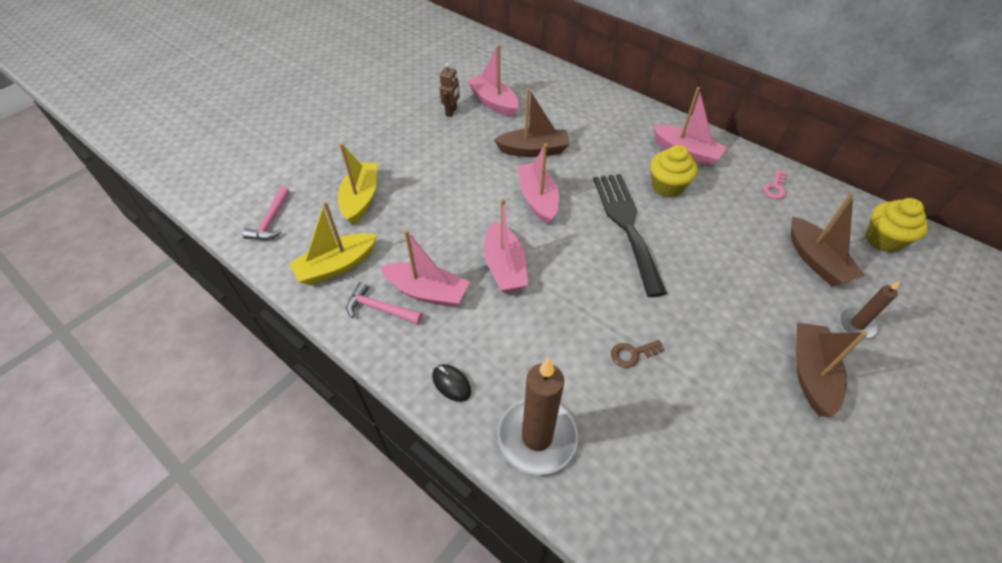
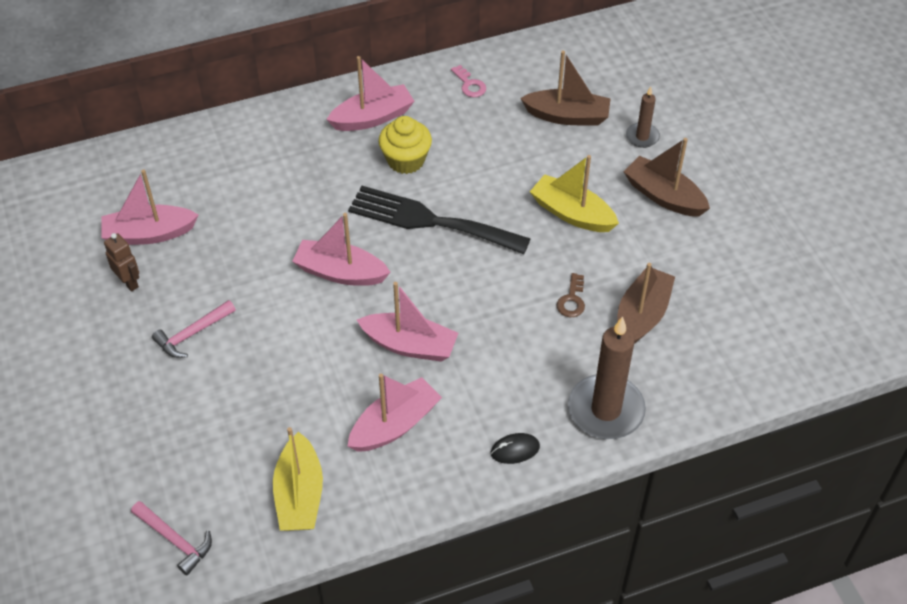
camera: 60 degrees left, 0 degrees up
(361, 199) = (210, 434): yellow boat -> yellow boat (572, 213)
(380, 308) = (387, 475): pink hammer -> pink hammer (192, 334)
(533, 150) = (264, 238): brown boat -> brown boat (642, 315)
(883, 239) = (578, 58): yellow cupcake -> none

